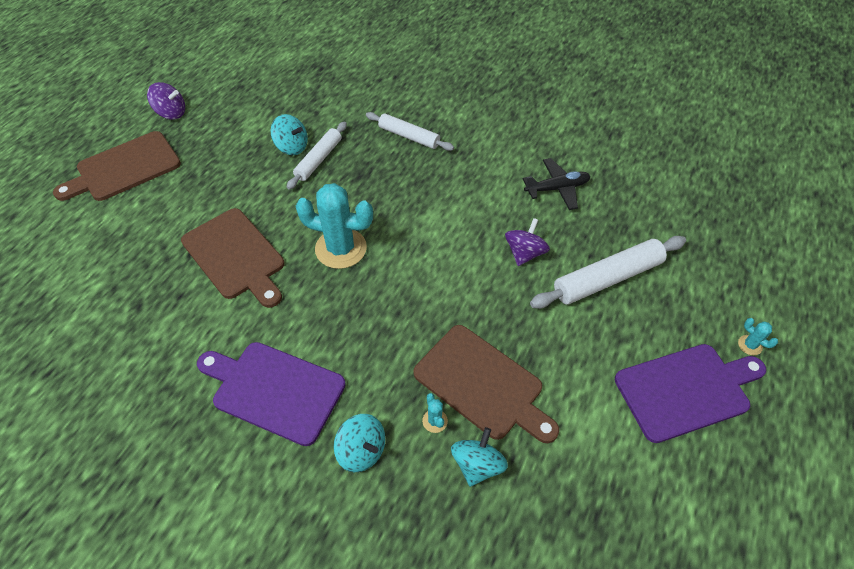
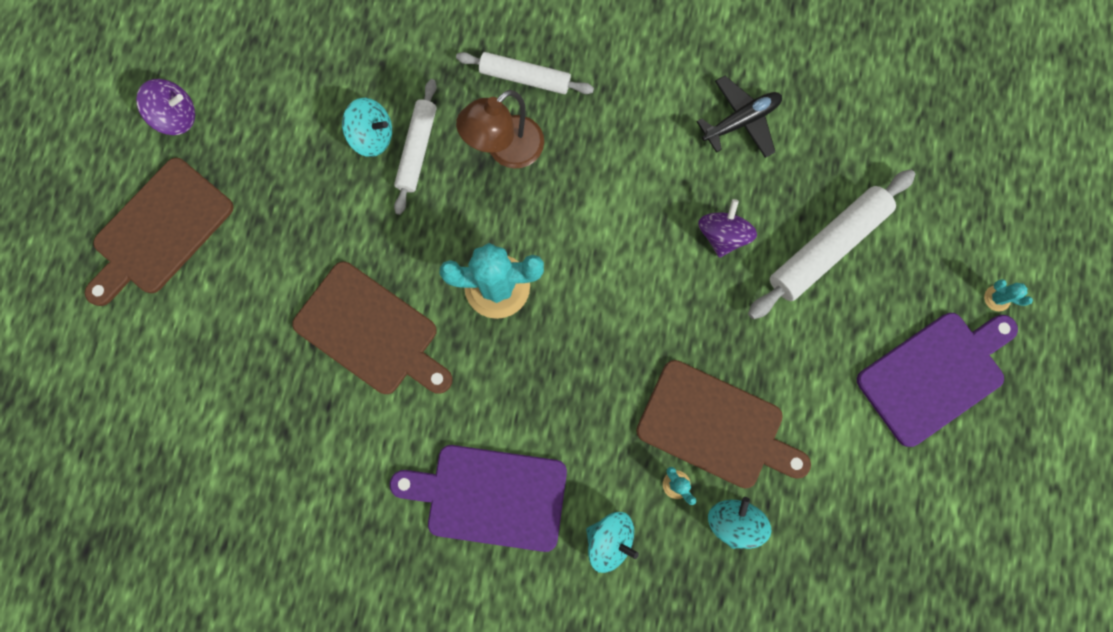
camera: 15 degrees left, 25 degrees up
(380, 172) = (506, 150): none -> brown lamp

